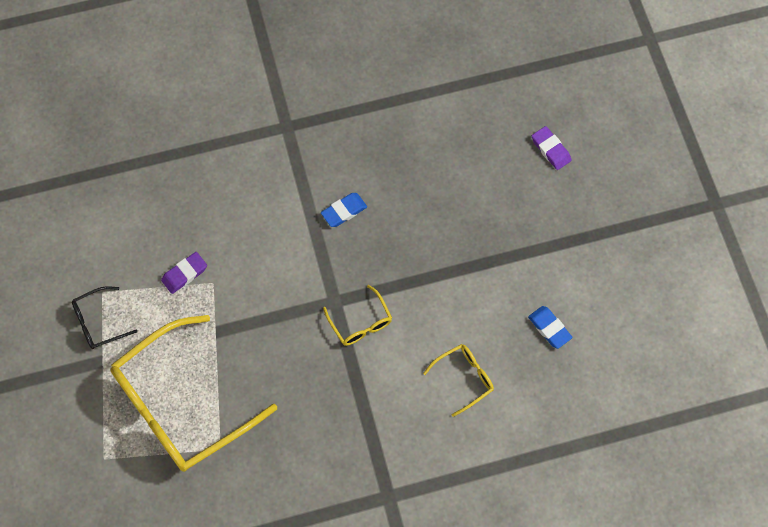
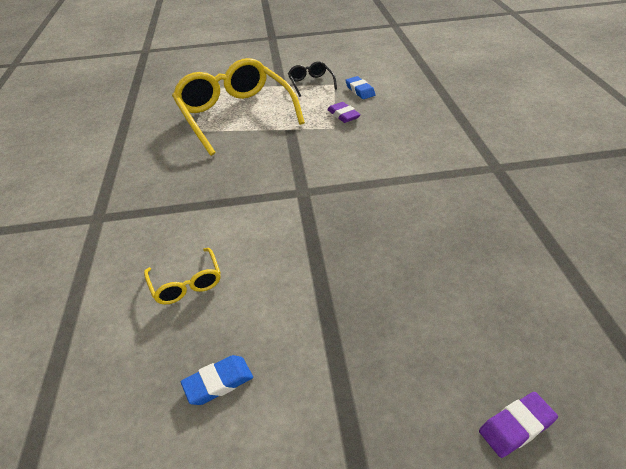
camera: 100 degrees right, 25 degrees down
(344, 211) = (401, 201): blue eraser -> blue eraser (360, 90)
(360, 322) = (276, 207): yellow glasses -> none

